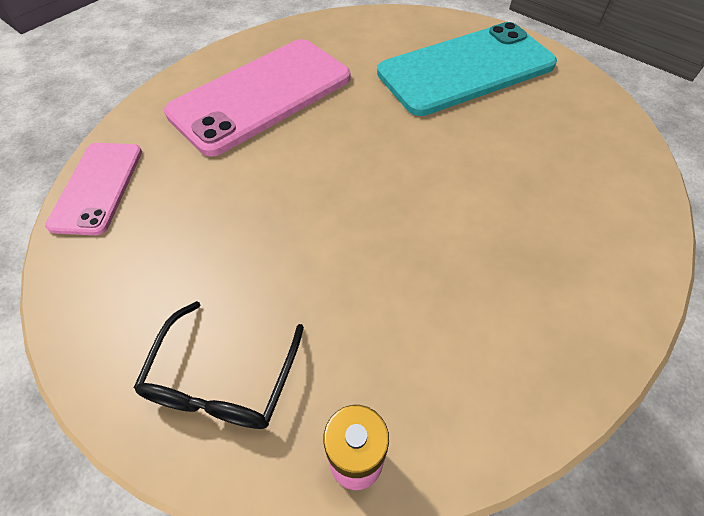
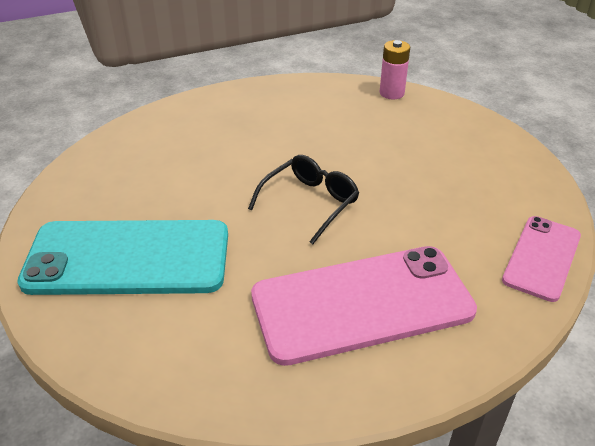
camera: 155 degrees left, 15 degrees down
(222, 381) = (449, 129): black glasses -> black glasses (310, 202)

